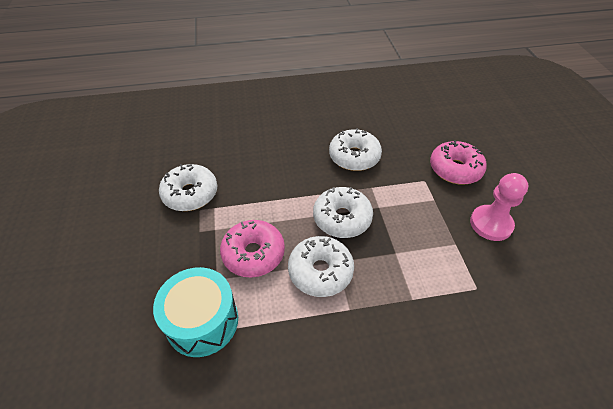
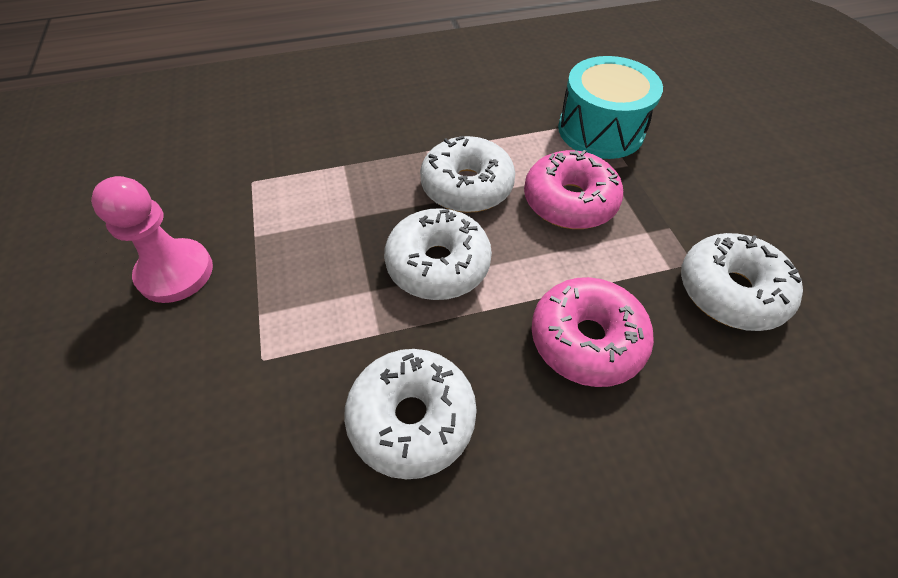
camera: 175 degrees right, 5 degrees up
(455, 169) = (179, 397): pink donut -> pink donut (586, 340)

